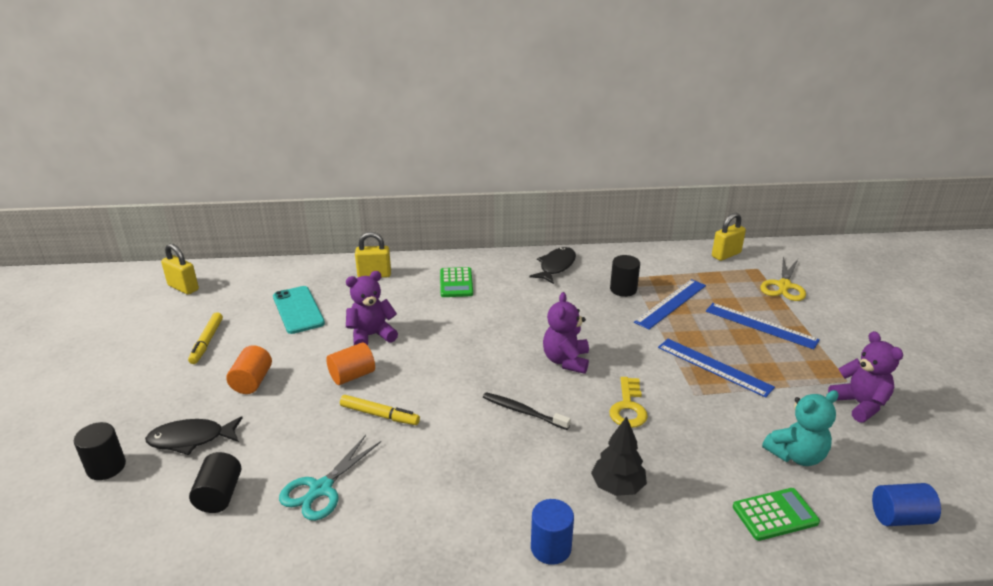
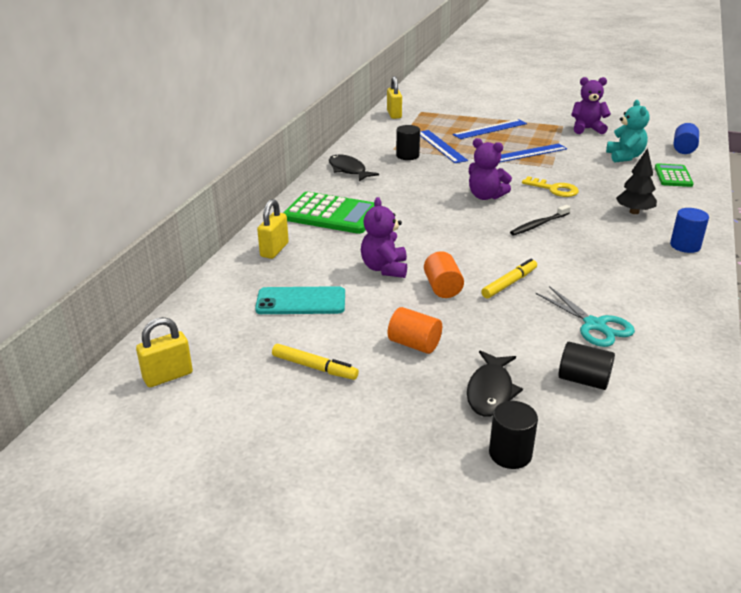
camera: 65 degrees left, 0 degrees up
(456, 283) = (332, 214): green calculator -> green calculator, size x1.72
(784, 286) = (450, 111): yellow scissors -> none

